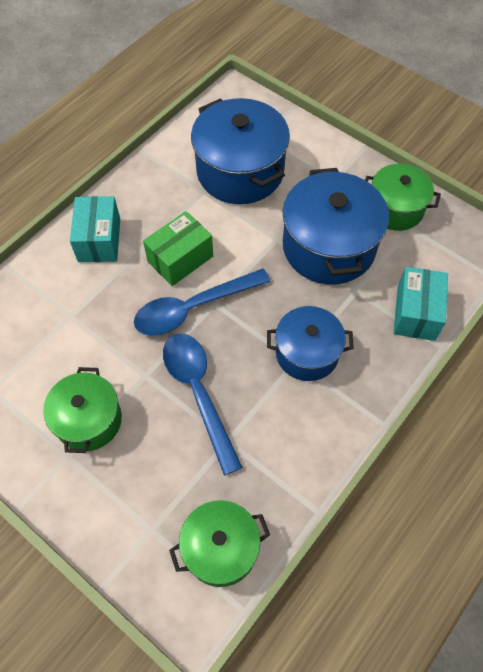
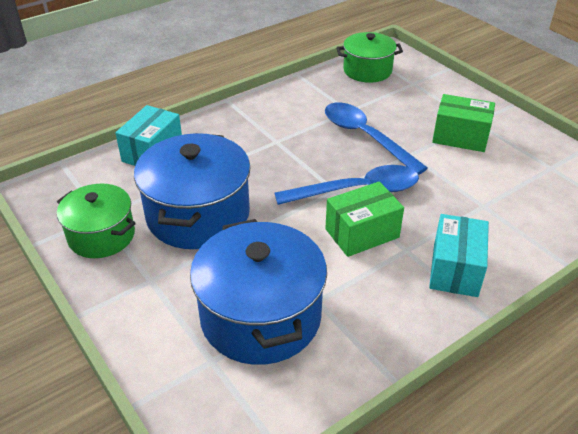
camera: 165 degrees left, 20 degrees down
(88, 420) = (460, 137): green pot -> green box
(198, 393) = (365, 137): blue spoon -> blue spoon turned 150 degrees clockwise
(307, 353) = (264, 144): blue pot -> none

